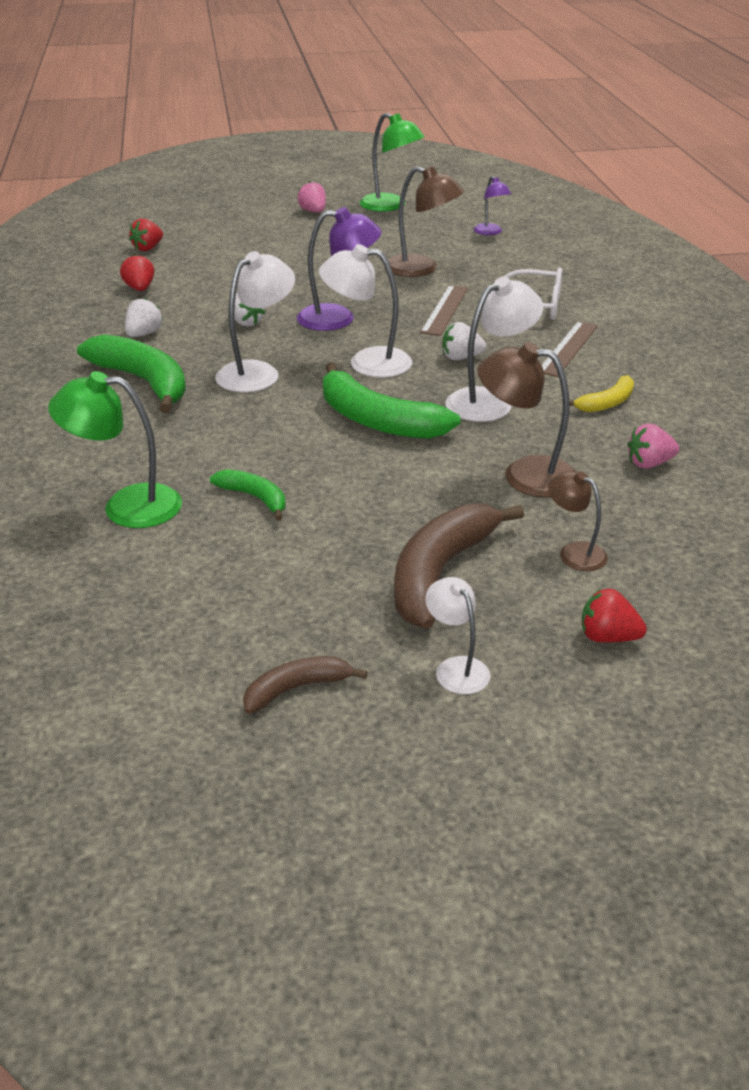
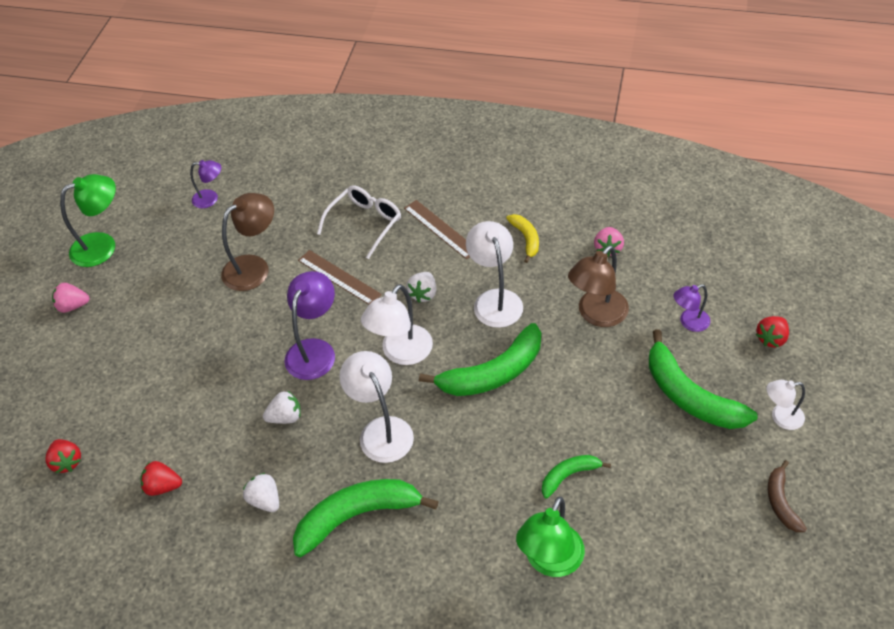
camera: 65 degrees left, 15 degrees up
(439, 573) = (689, 396): brown banana -> green banana
(574, 552) = (689, 322): brown lamp -> purple lamp

